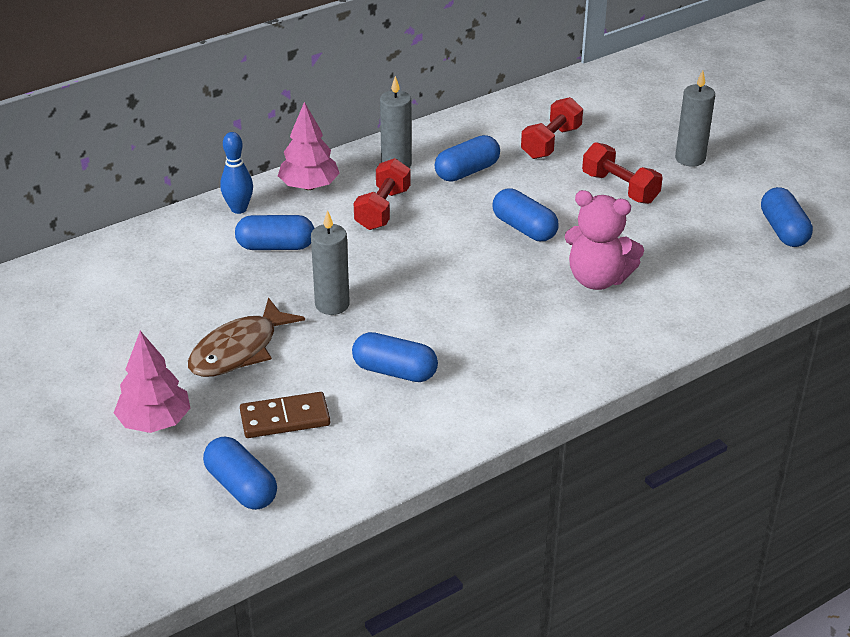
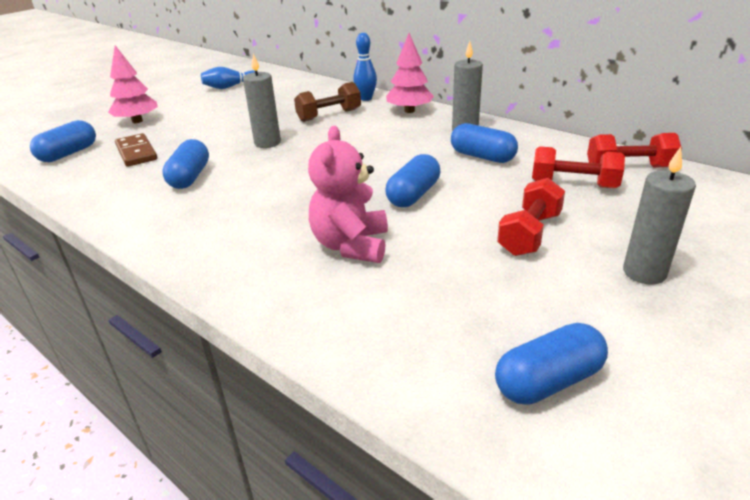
camera: 75 degrees right, 5 degrees down
(72, 321) = (230, 87): none -> blue bowling pin
(239, 350) = (209, 127): brown fish -> none
(276, 246) = (329, 115): blue capsule -> brown dumbbell
(382, 209) = (399, 137): red dumbbell -> red dumbbell (629, 168)

